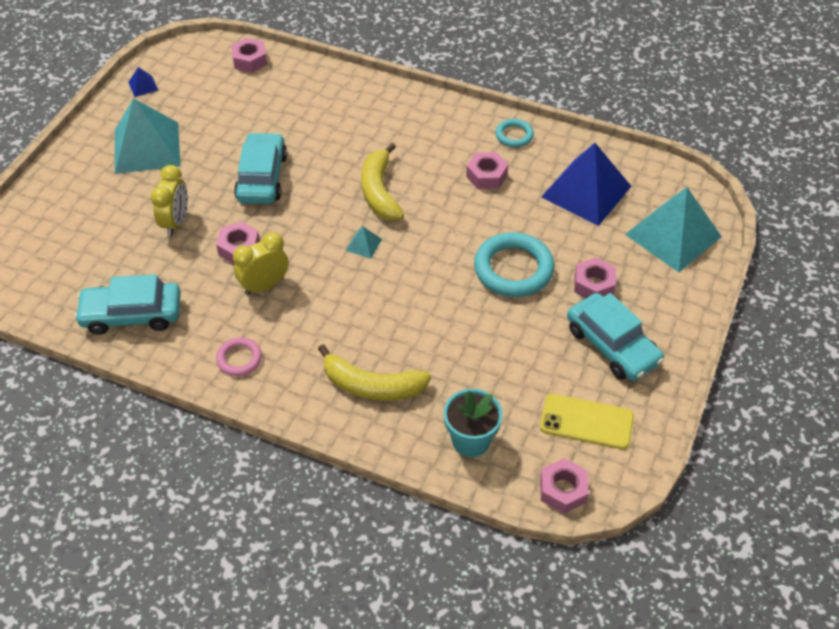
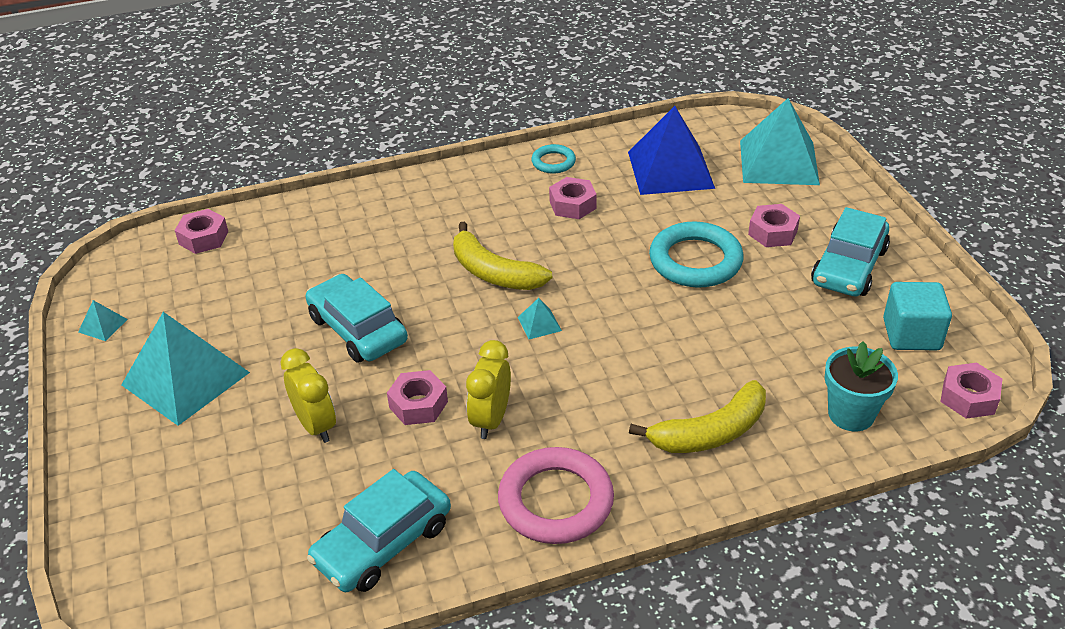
camera: 40 degrees left, 10 degrees down
(143, 86) = (103, 325): blue pyramid -> turquoise pyramid
(239, 359) = (555, 501): pink ring -> pink ring, size x1.88
(586, 422) = (911, 334): yellow phone -> turquoise cube
(612, 345) = (849, 266): turquoise car -> turquoise car turned 105 degrees clockwise

